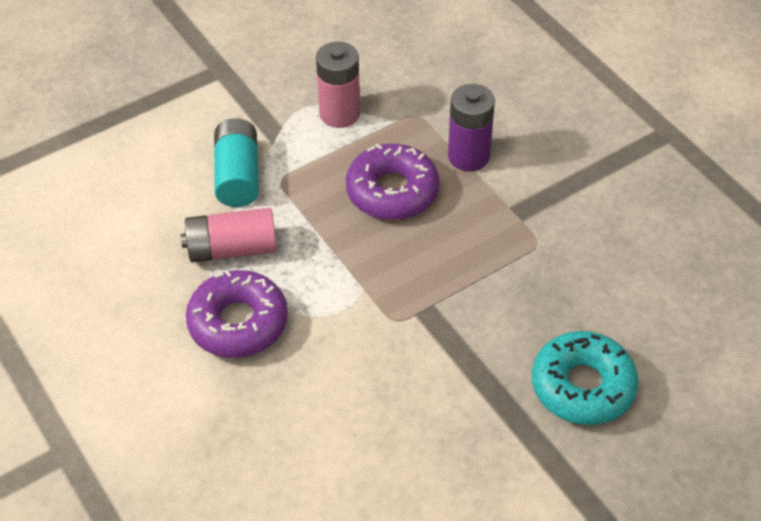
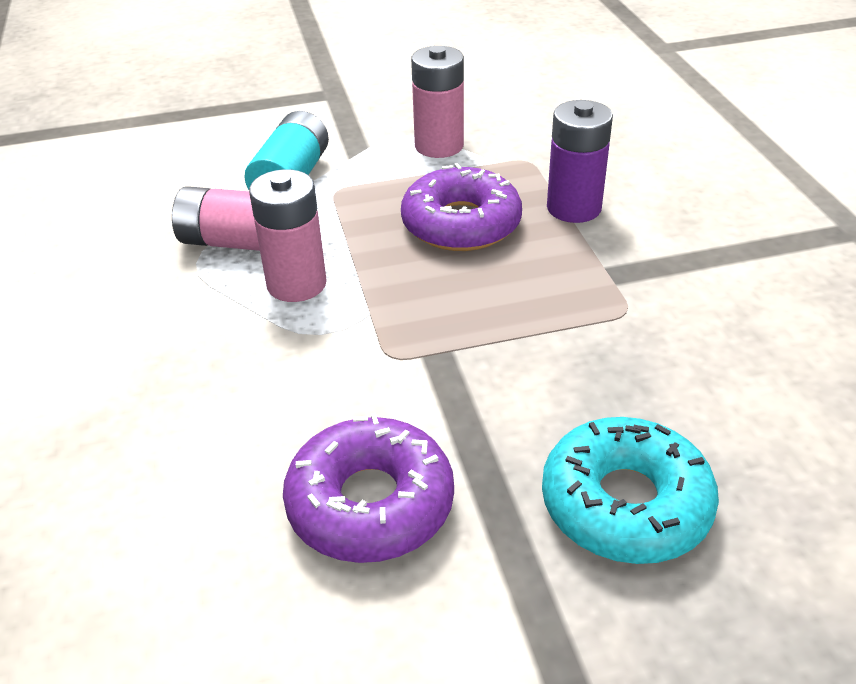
camera: 20 degrees right, 10 degrees down
(238, 323) = (194, 316): purple donut -> purple donut (370, 503)
(298, 276) = (296, 284): none -> pink battery

